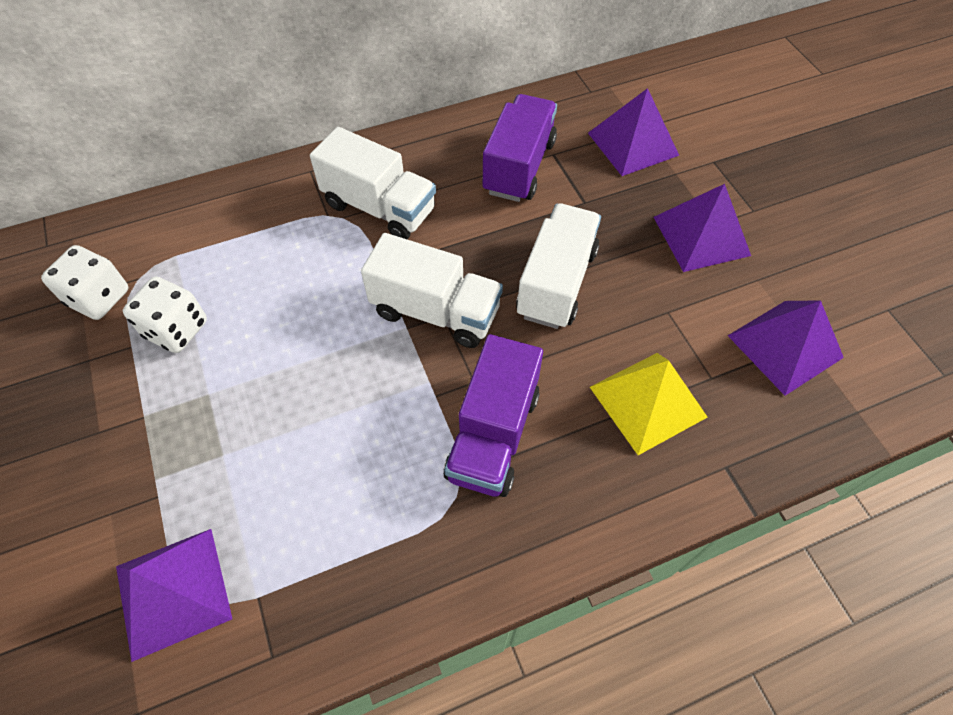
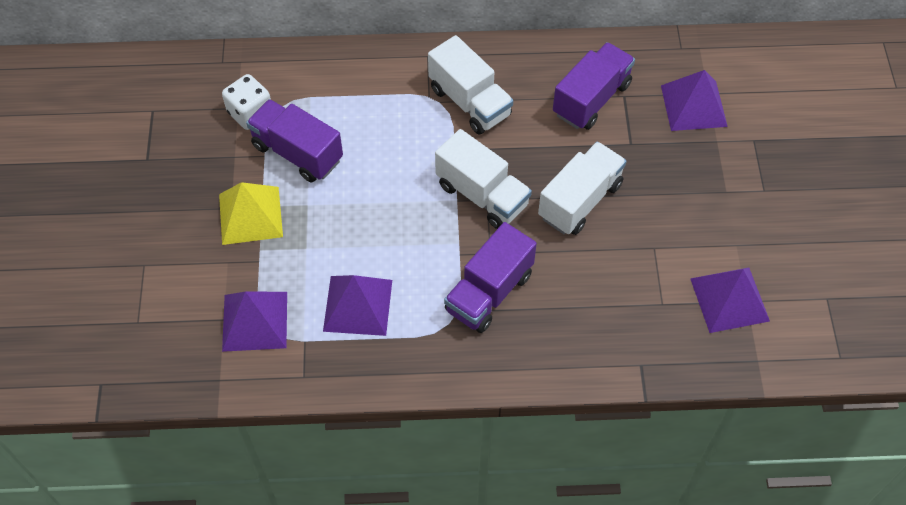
camera: 20 degrees right, 0 degrees up
(176, 329) = (297, 153): white dice -> purple truck
(647, 401) = (607, 305): yellow pyramid -> yellow pyramid (250, 215)
(701, 236) = (710, 198): purple pyramid -> purple pyramid (358, 305)

